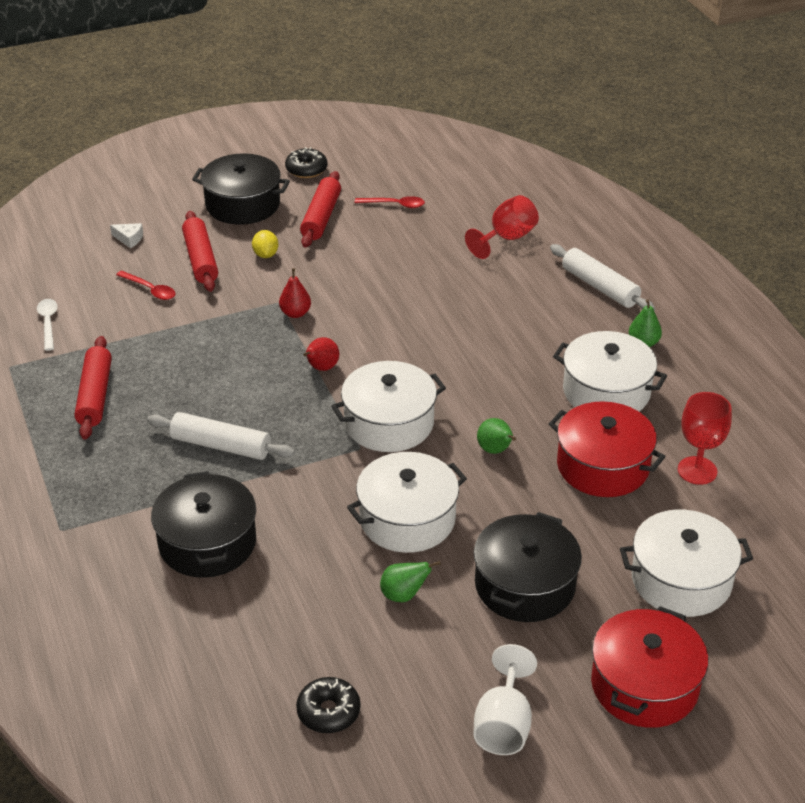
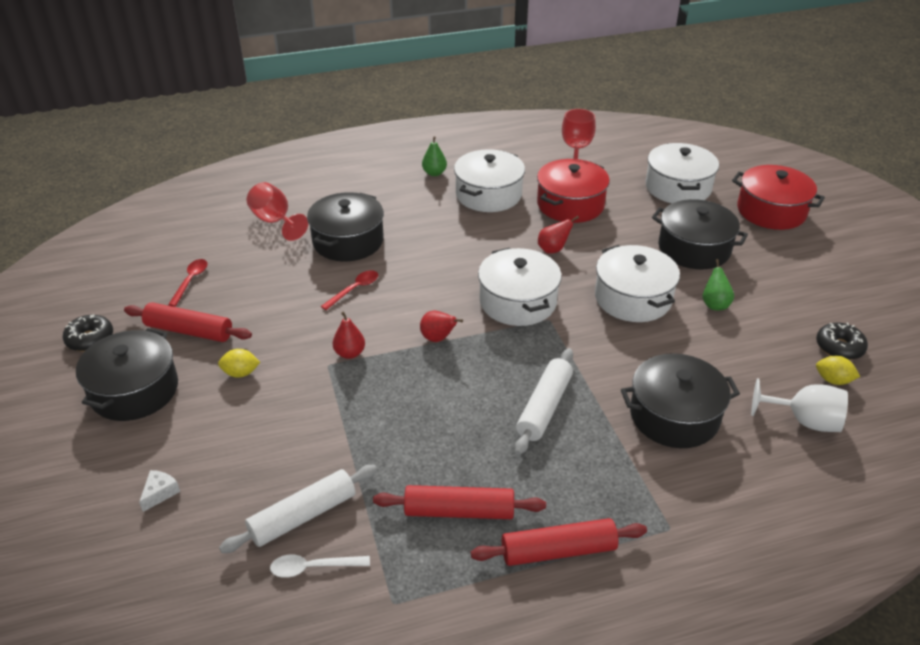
camera: 85 degrees left, 0 degrees up
(150, 290) = (274, 469): red spoon -> red spoon (354, 289)
(200, 259) = (229, 425): red rolling pin -> red rolling pin (558, 551)
(266, 693) = (833, 380): none -> yellow lemon
(480, 291) = (348, 241): none -> black pot
(495, 450) = (553, 250): green pear -> red pear
(503, 724) = (822, 268): white goblet -> white goblet (804, 421)
(600, 287) = (359, 184): white rolling pin -> white rolling pin (303, 516)

